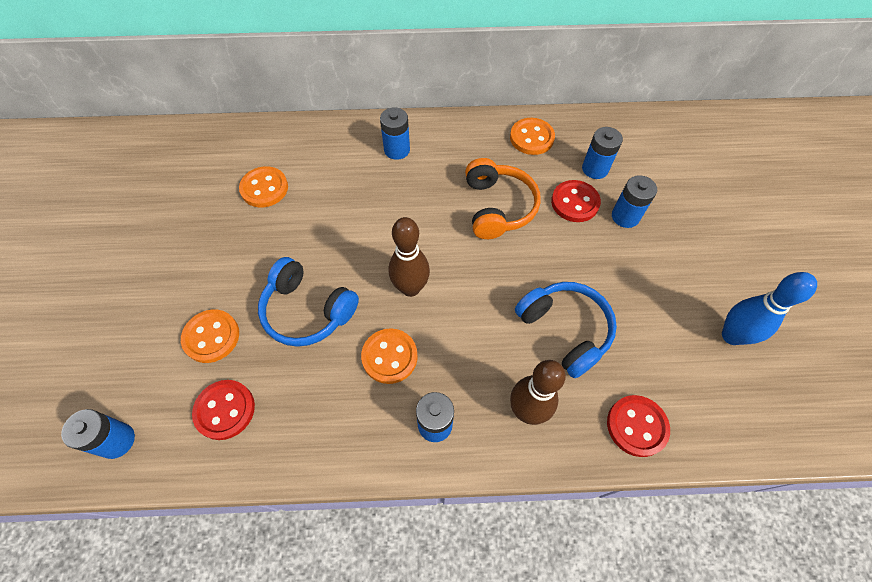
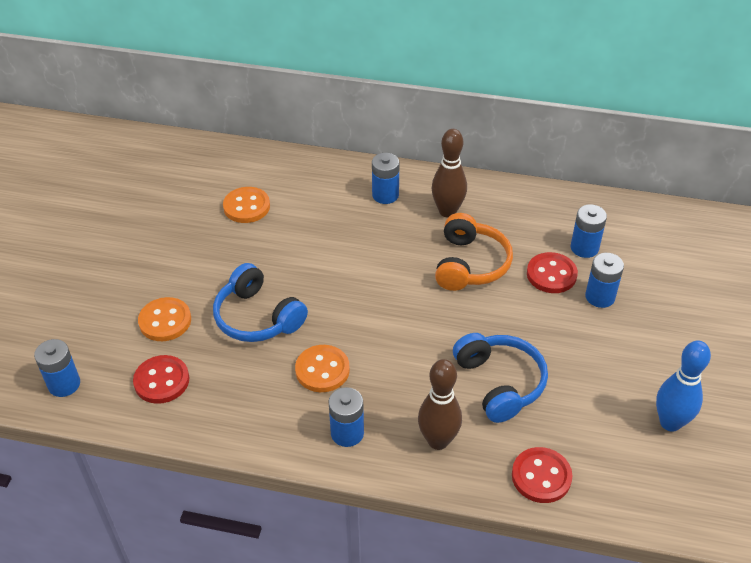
camera: 15 degrees right, 15 degrees down
(410, 288) = (360, 317): brown bowling pin -> brown bowling pin (447, 211)
(531, 138) = (527, 208): orange button -> none

